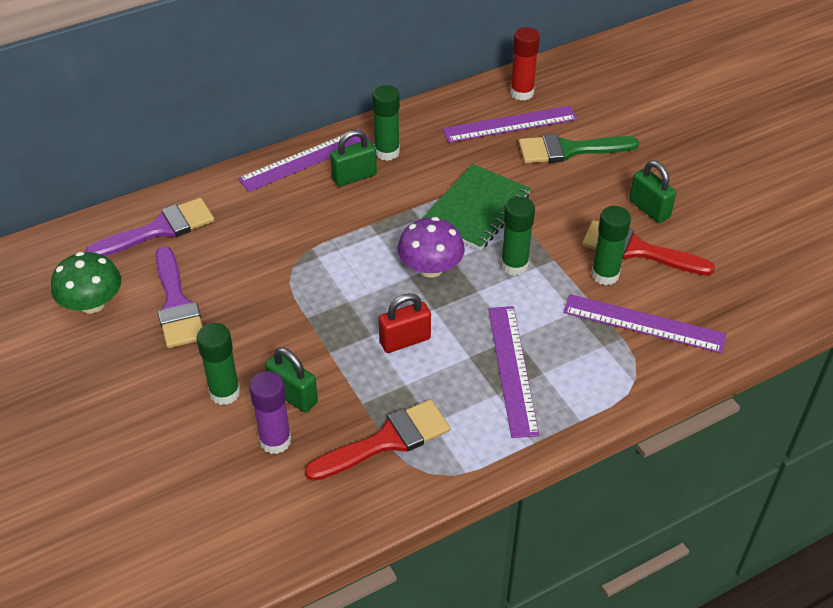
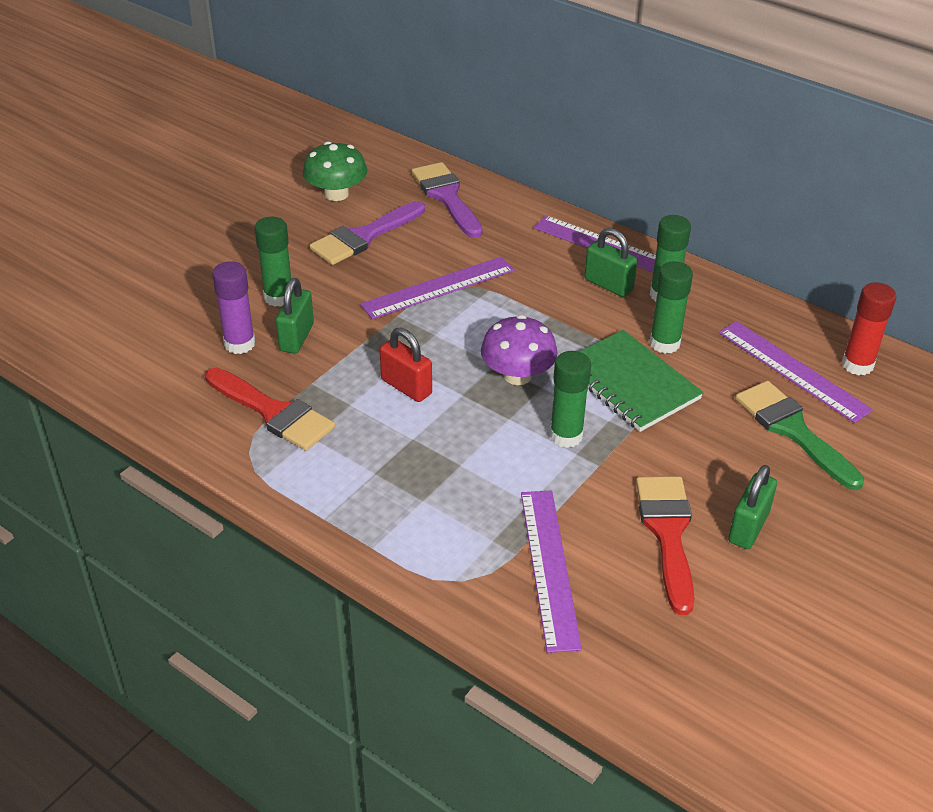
camera: 65 degrees right, 5 degrees down
(159, 229) = (446, 197): purple brush -> purple brush turned 150 degrees counterclockwise
(476, 209) = (630, 383): green notebook -> green notebook turned 45 degrees clockwise
(512, 369) = (414, 475): purple ruler -> purple ruler (438, 288)
(605, 275) = (605, 514): green glue stick -> green glue stick (664, 343)

